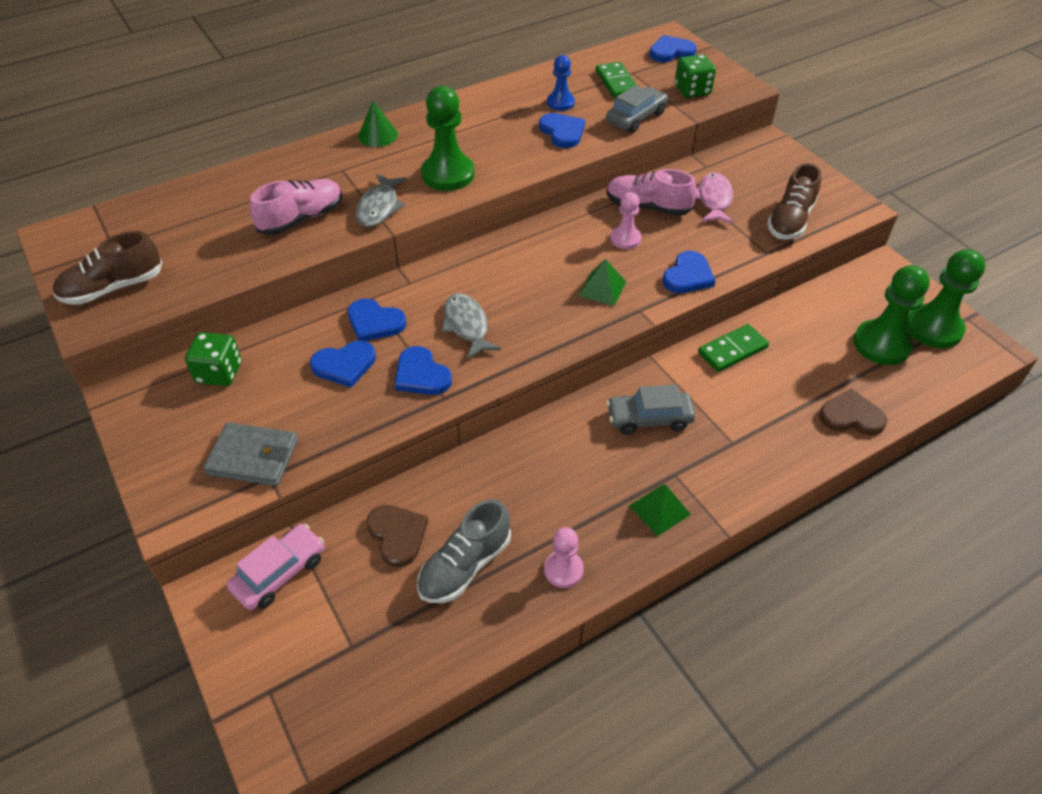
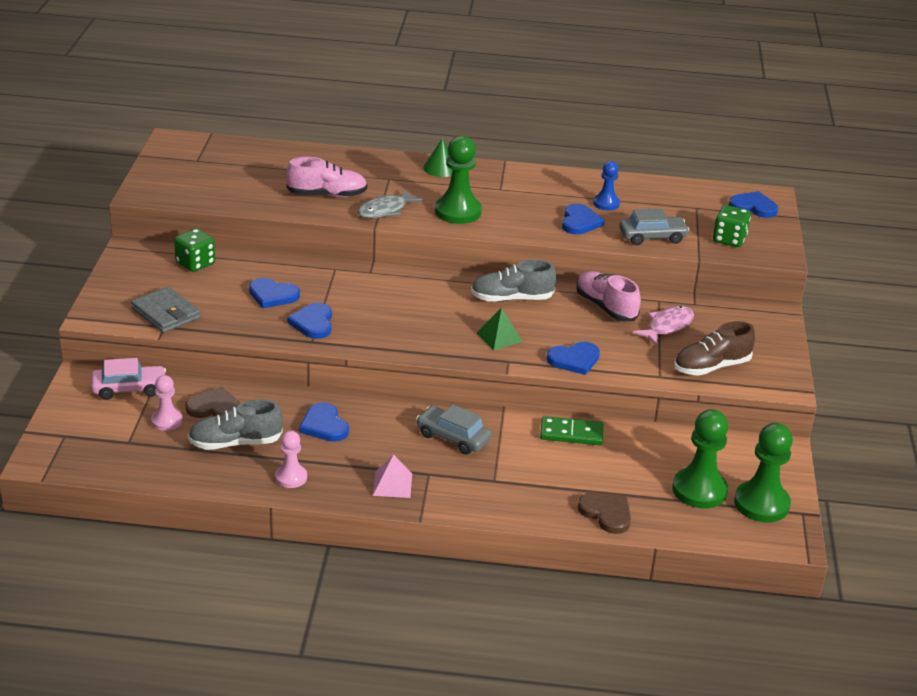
camera: 35 degrees right, 15 degrees down
(113, 288) = (173, 182): brown shoe -> none
(374, 322) = (319, 282): blue heart -> blue heart (324, 425)
(397, 535) = (214, 408): brown heart -> brown heart turned 90 degrees counterclockwise
(467, 326) = (376, 312): grey fish -> none
(565, 241) = (511, 298): none -> grey shoe
(616, 83) = (672, 209): green domino -> none
(625, 239) = (559, 318): pink pawn -> pink pawn (167, 421)
(659, 510) = (392, 484): green pyramid -> pink pyramid

